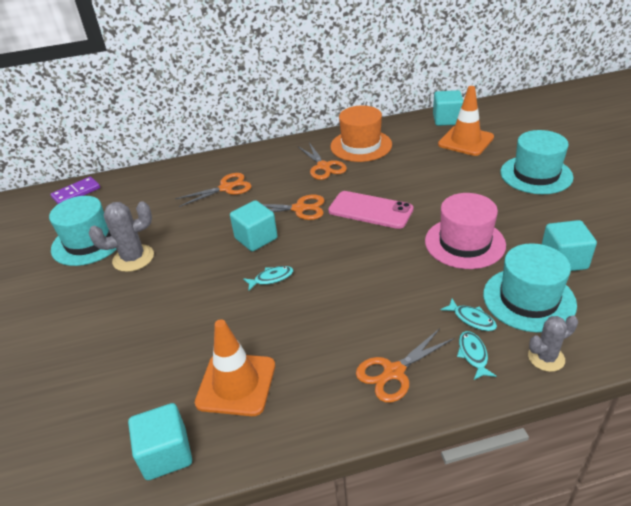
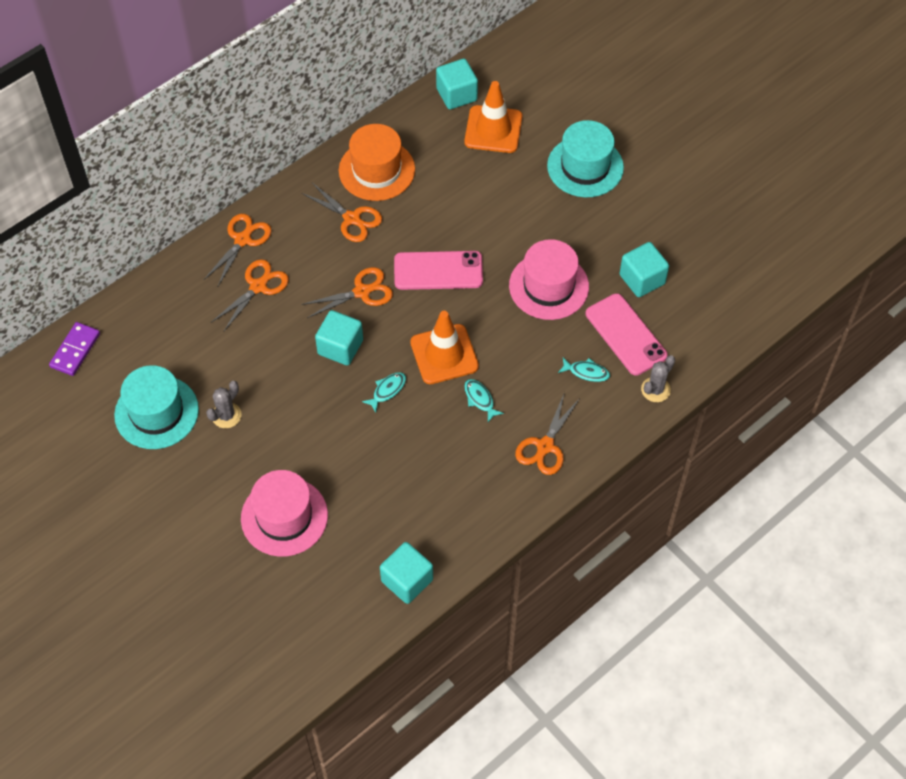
camera: 30 degrees left, 20 degrees up
(108, 347) = (284, 516): none -> pink hat
(133, 258) = (226, 415): grey cactus -> grey cactus, size x0.65
(236, 384) = (423, 505): orange traffic cone -> orange traffic cone (444, 354)
(237, 162) = (242, 240): none -> orange scissors
(473, 355) = (600, 407): turquoise fish -> turquoise fish (480, 399)
(528, 299) = (625, 334): turquoise hat -> pink phone

